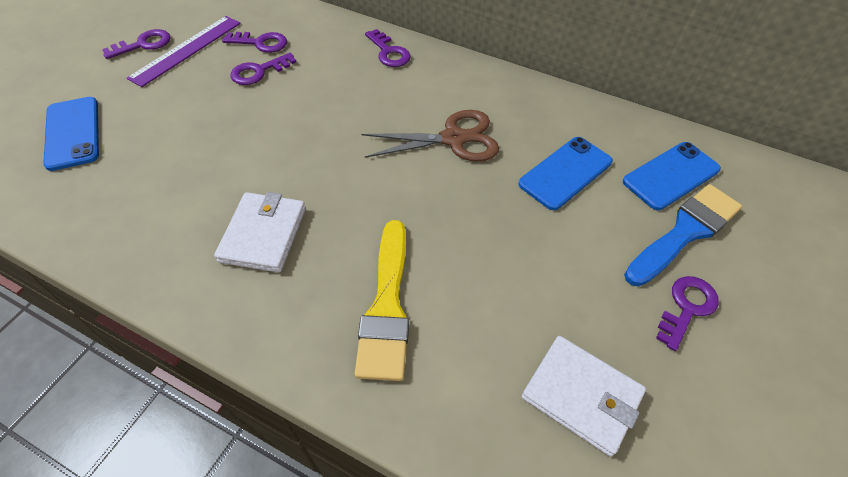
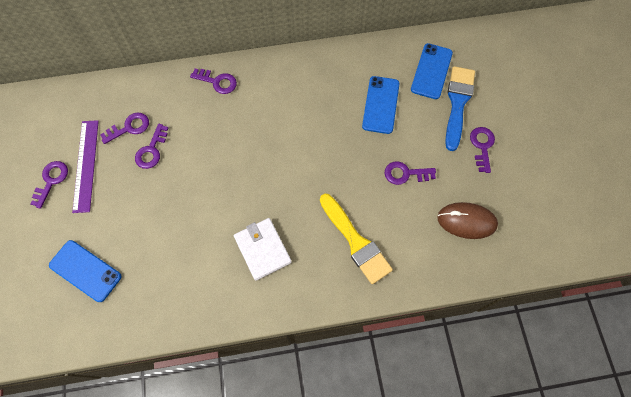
camera: 35 degrees left, 15 degrees up
(453, 139) = (308, 122): brown scissors -> none
(533, 269) = (405, 174): none -> purple key
(581, 395) = (466, 221): white wallet -> brown mouse

